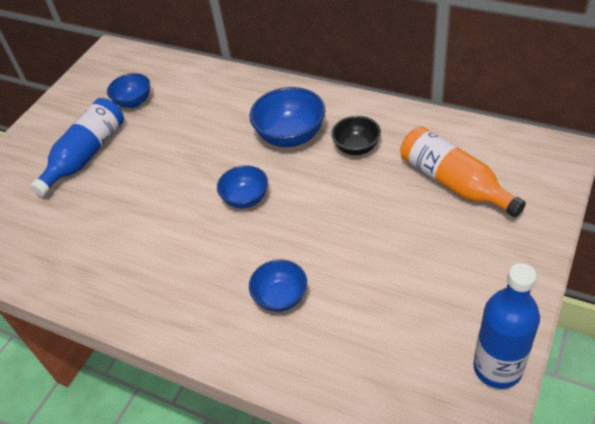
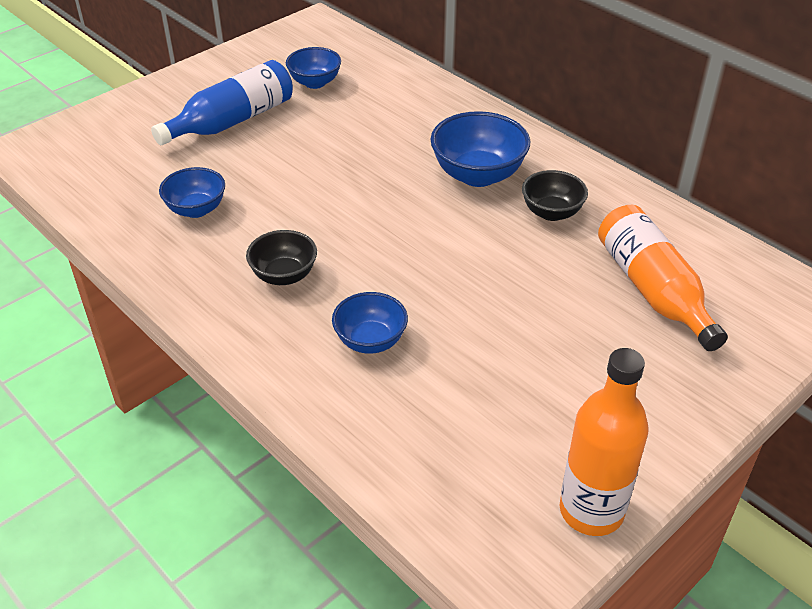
camera: 15 degrees right, 5 degrees down
(190, 269) = (284, 275): none -> black bowl
(246, 199) = (387, 224): blue bowl -> blue bowl (196, 209)
(497, 368) = (591, 511): blue bottle -> orange bottle

